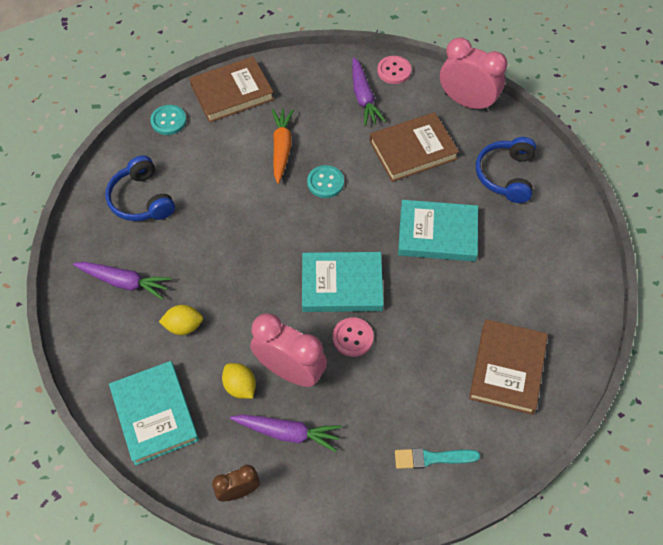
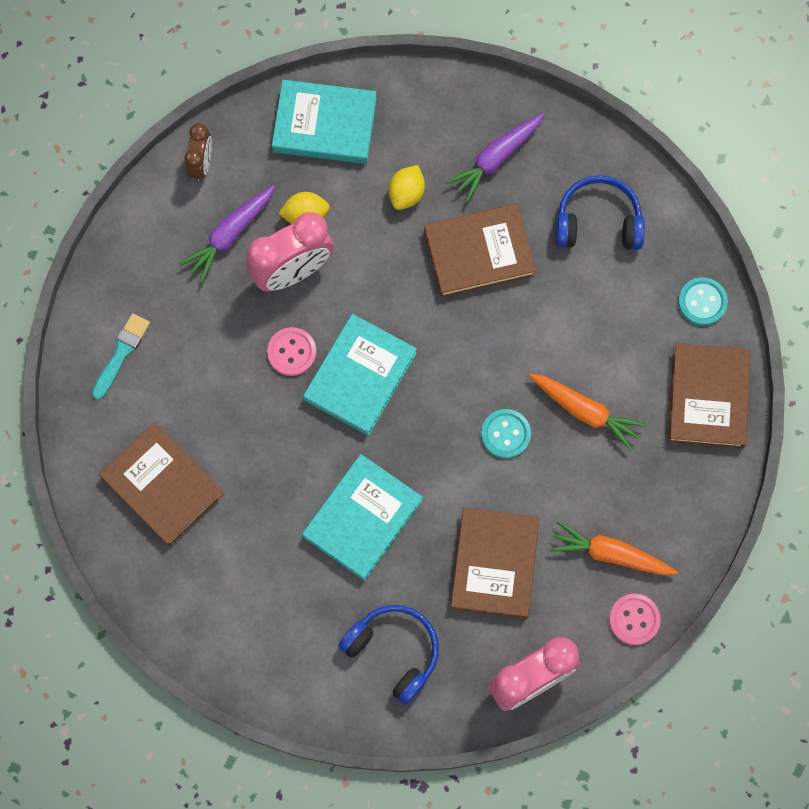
camera: 120 degrees right, 15 degrees up
(205, 258) = (479, 253): none -> brown book
(363, 97) = (610, 554): purple carrot -> orange carrot

